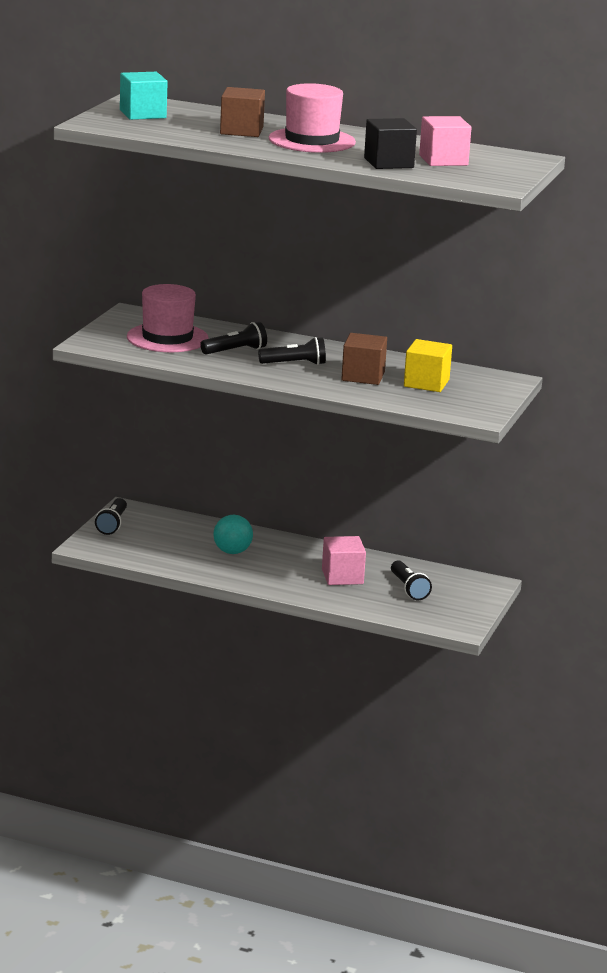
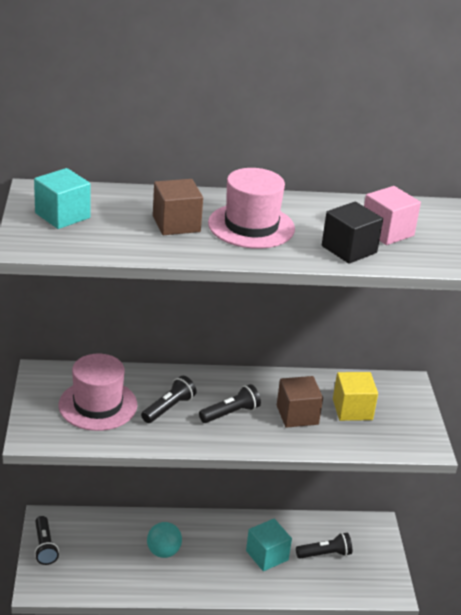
camera: 25 degrees left, 10 degrees up
(342, 576) = (267, 555): pink cube -> turquoise cube
(409, 589) = (325, 554): black flashlight -> black flashlight turned 60 degrees counterclockwise

